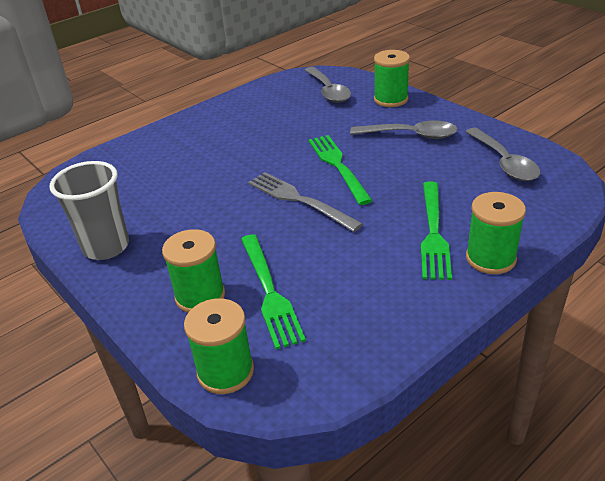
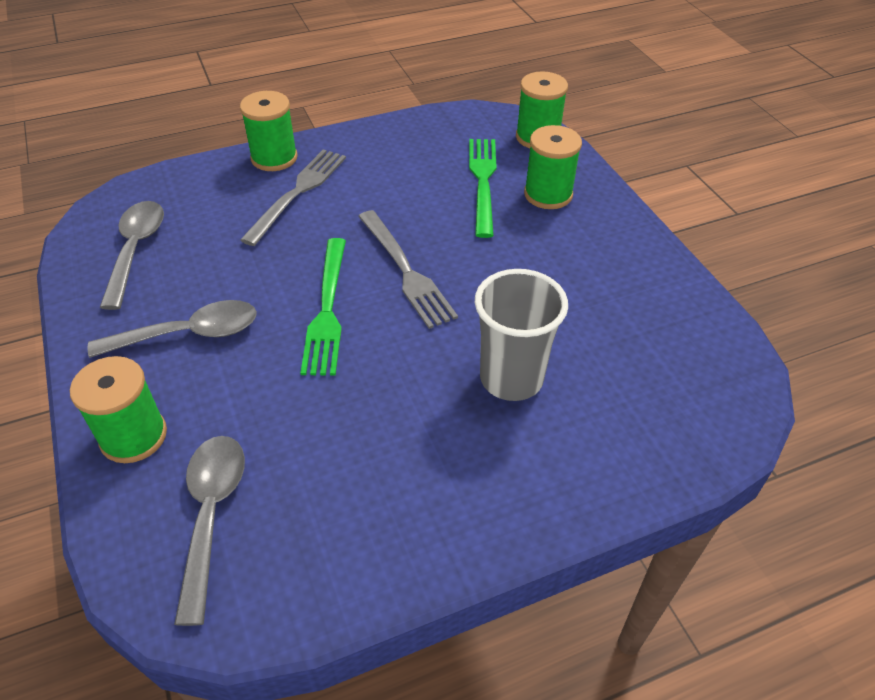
camera: 165 degrees left, 10 degrees up
(106, 247) = (649, 274): grey cup -> grey cup (511, 378)
(411, 135) = (189, 334): grey spoon -> grey spoon turned 135 degrees clockwise
(433, 233) = (298, 192): green fork -> grey fork

